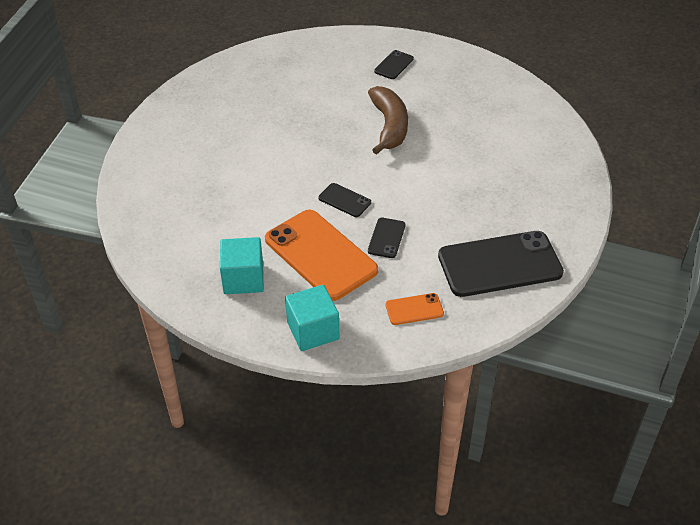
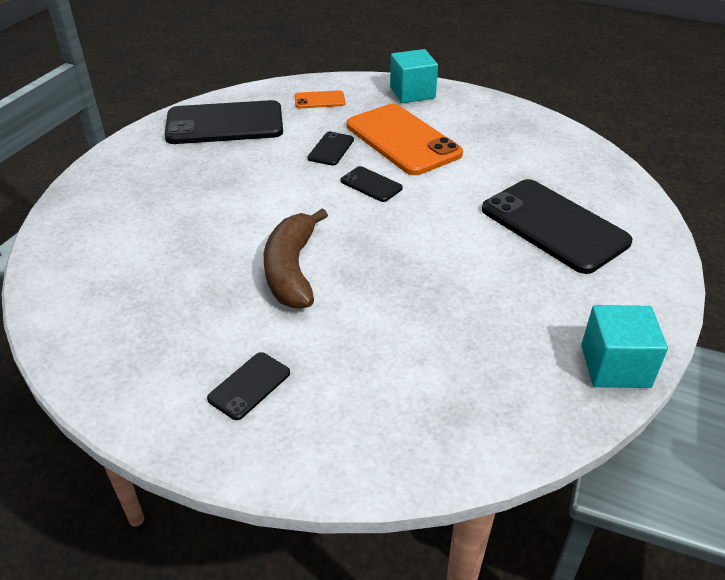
camera: 175 degrees left, 5 degrees down
(202, 172) = (554, 226): none -> black phone
(243, 279) = (480, 127): turquoise cube -> turquoise cube (615, 366)

